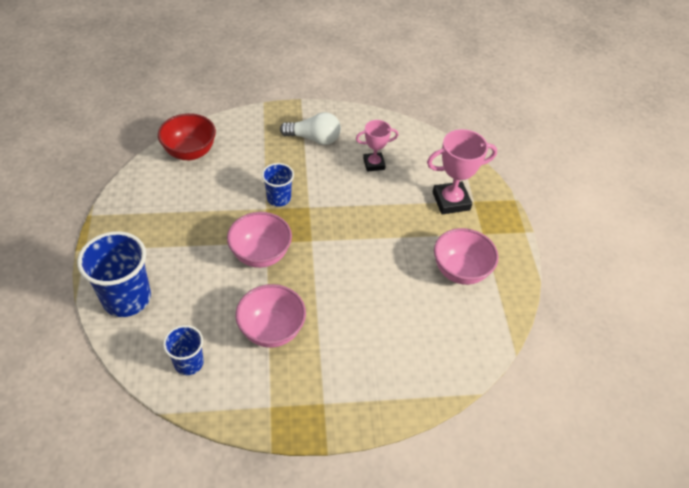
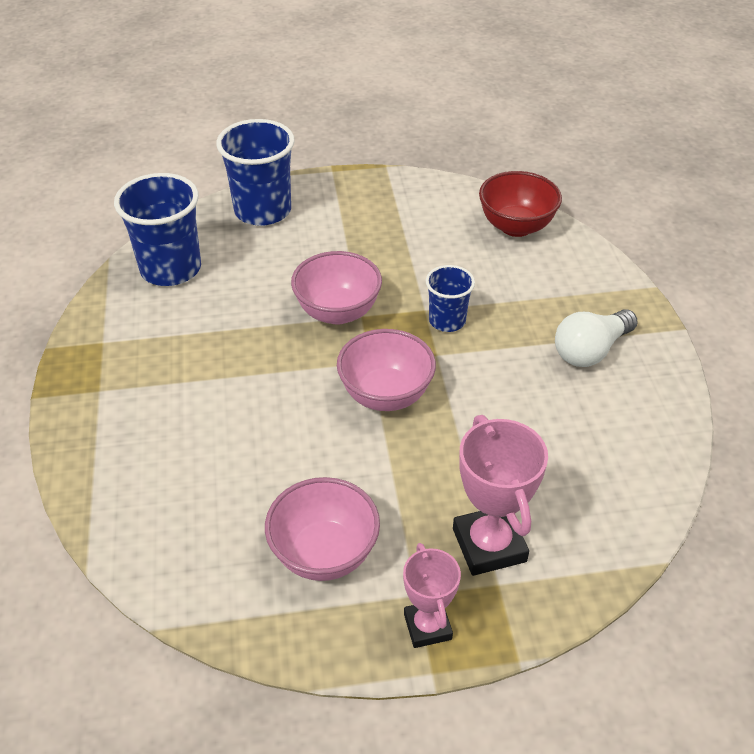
camera: 90 degrees right, 5 degrees down
(189, 363) = (171, 269): blue cup -> blue cup, size x1.75
(272, 330) = (213, 333): pink bowl -> pink bowl (386, 395)
(314, 139) = (590, 351): white light bulb -> white light bulb turned 45 degrees clockwise
(374, 164) = (554, 430): pink trophy -> pink trophy (427, 626)

